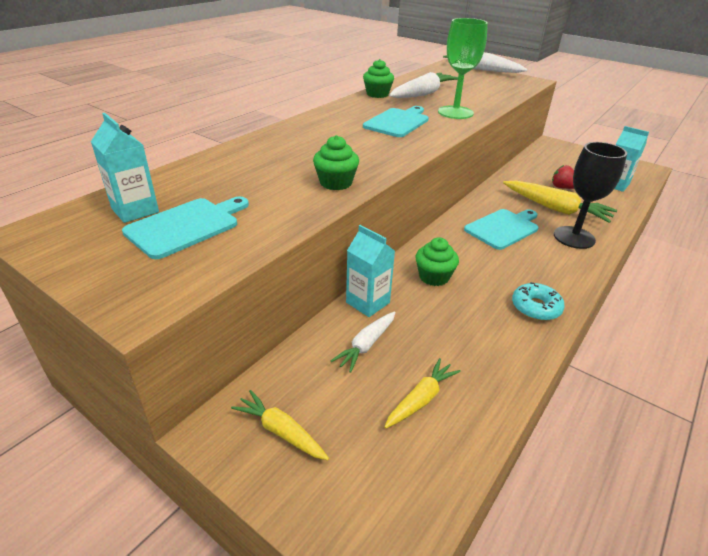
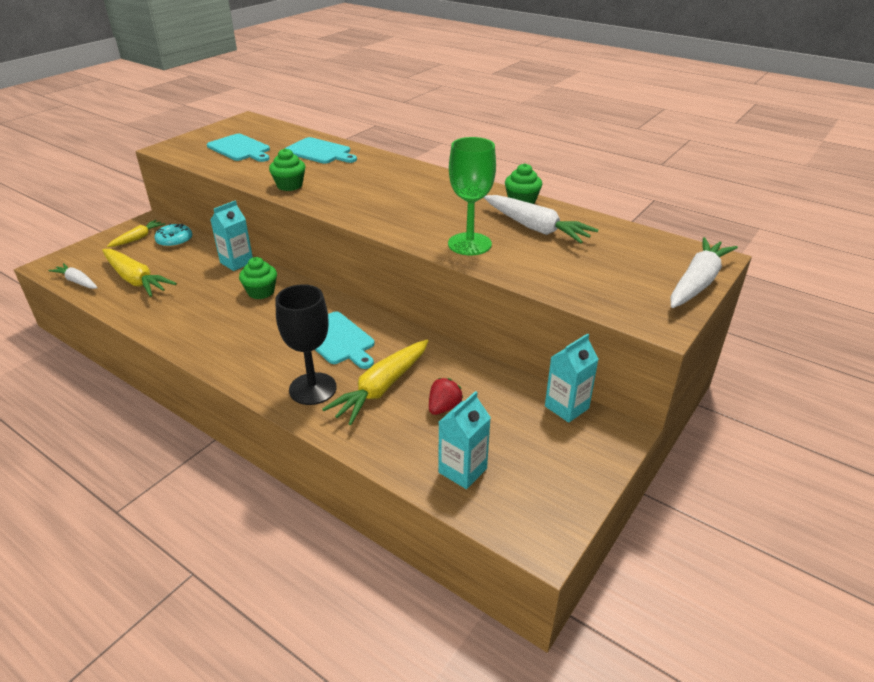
camera: 90 degrees right, 0 degrees up
(135, 210) = (264, 135): turquoise carton -> turquoise carton (566, 407)
(366, 345) = (192, 262): white carrot -> white carrot (77, 281)
(398, 122) = (429, 211): turquoise cutting board -> turquoise cutting board (319, 152)
(421, 399) = (136, 280): yellow carrot -> yellow carrot, size x1.70
(535, 307) = (203, 339): turquoise donut -> turquoise donut (174, 240)

